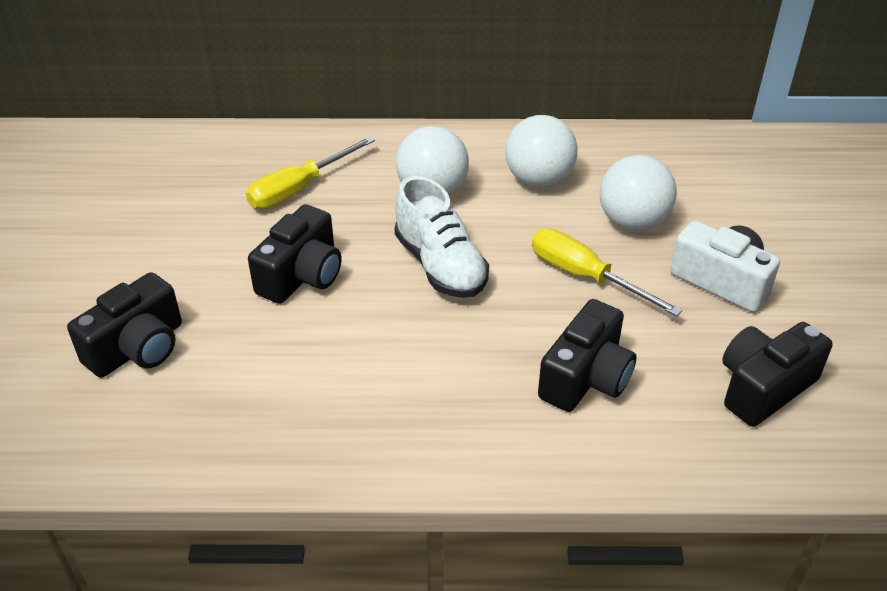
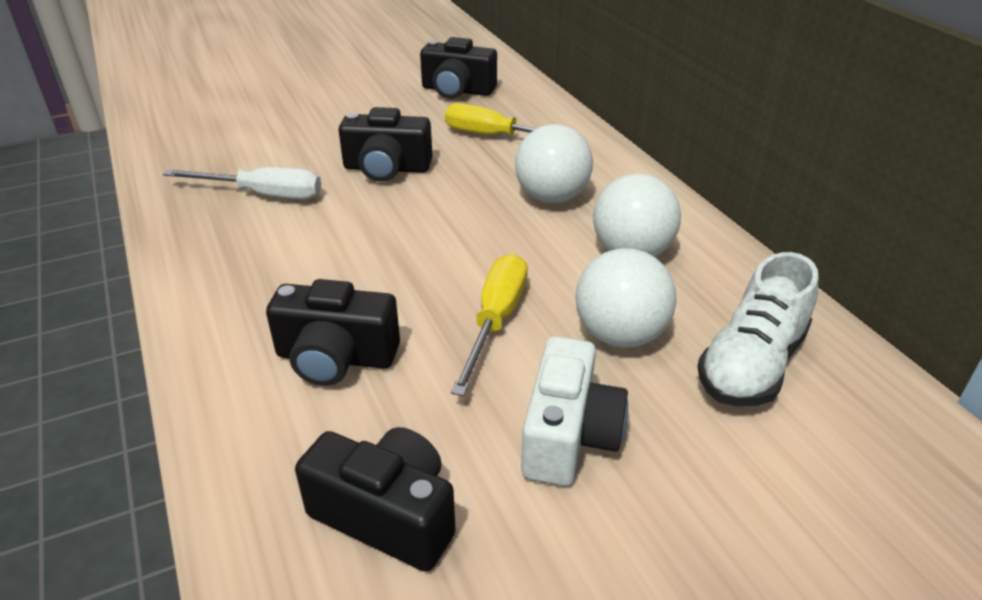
camera: 65 degrees right, 5 degrees down
(138, 348) = (268, 132): black camera -> black camera (457, 90)
(285, 377) = (263, 195): none -> white screwdriver
(440, 265) = (447, 229): white shoe -> white shoe (751, 364)

